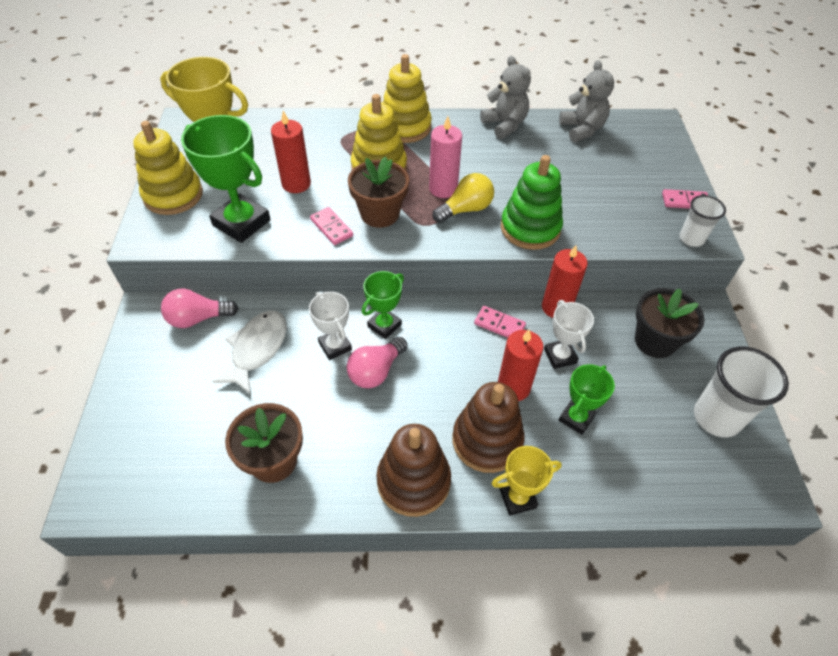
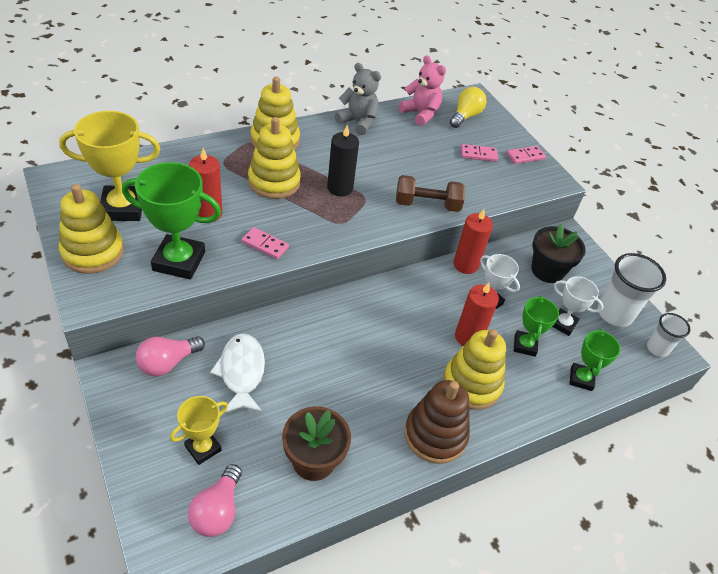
camera: 30 degrees left, 5 degrees down
(335, 346) = (309, 349): white trophy -> white trophy (563, 324)
(376, 371) = (355, 359): pink light bulb -> pink light bulb (217, 510)
(380, 214) = (299, 222): brown flower pot -> none
(384, 325) = (340, 319): green trophy -> green trophy (581, 379)
(443, 189) = (340, 188): pink candle -> black candle
(465, 209) = (368, 201): yellow light bulb -> yellow light bulb (465, 116)
(487, 440) = (471, 384): brown stacking toy -> yellow stacking toy
(499, 325) = (431, 291): pink domino -> pink domino (478, 154)
(517, 498) = (516, 419): yellow trophy -> yellow trophy (203, 448)
(530, 228) = (427, 205): green stacking toy -> brown dumbbell
(582, 129) = (420, 114): grey teddy bear -> pink teddy bear
(691, 239) = (544, 184): white cup -> white cup (657, 349)

